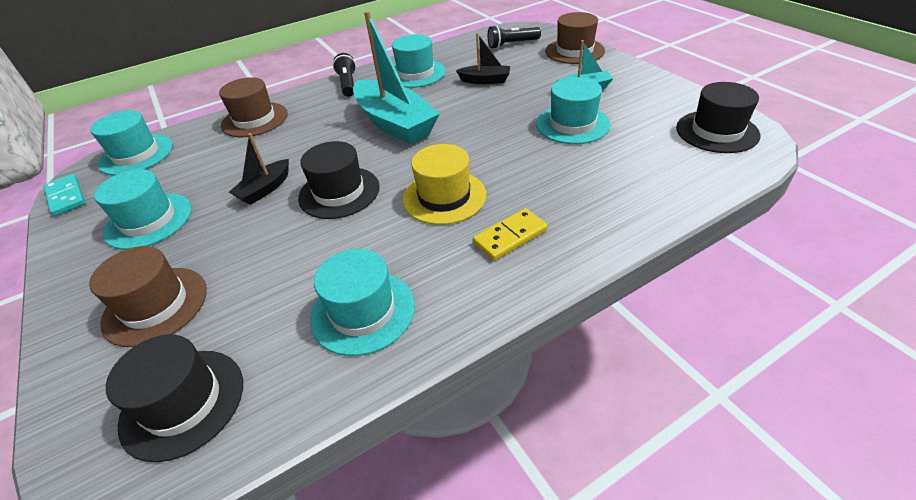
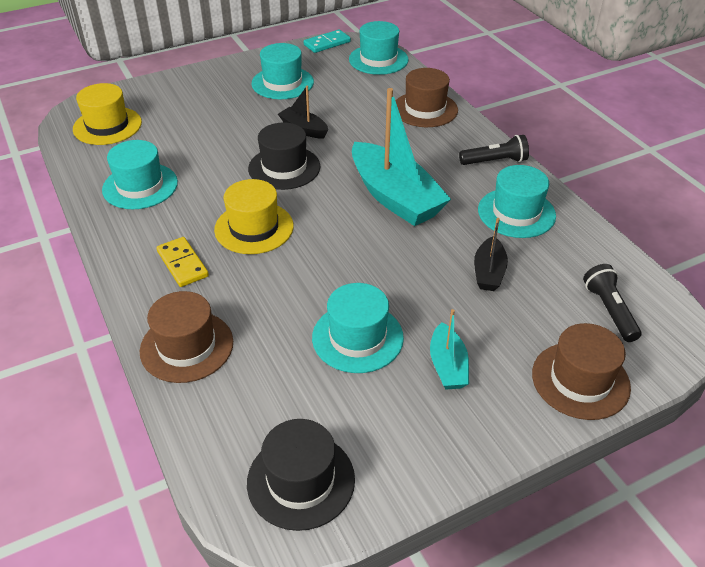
camera: 90 degrees right, 0 degrees up
(155, 305) = (190, 103): brown hat -> brown hat (187, 346)
(183, 402) = (107, 126): black hat -> yellow hat
(395, 123) = (395, 197): turquoise boat -> turquoise boat turned 90 degrees counterclockwise

